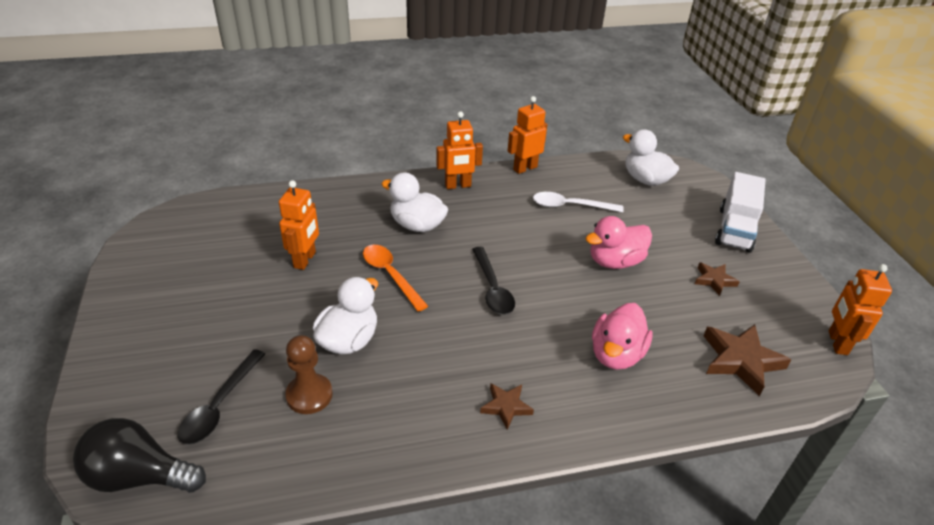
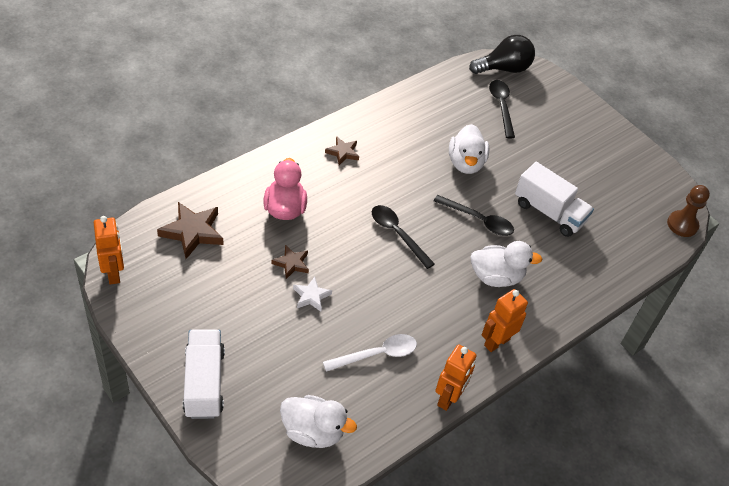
camera: 150 degrees right, 10 degrees up
(305, 260) = (549, 212): orange robot -> white truck
(309, 395) = (459, 125): brown pawn -> brown pawn (682, 225)
(390, 275) = (478, 220): orange spoon -> black spoon
(615, 261) = (311, 296): pink duck -> white star
(714, 280) = (219, 305): brown star -> brown star (291, 263)

